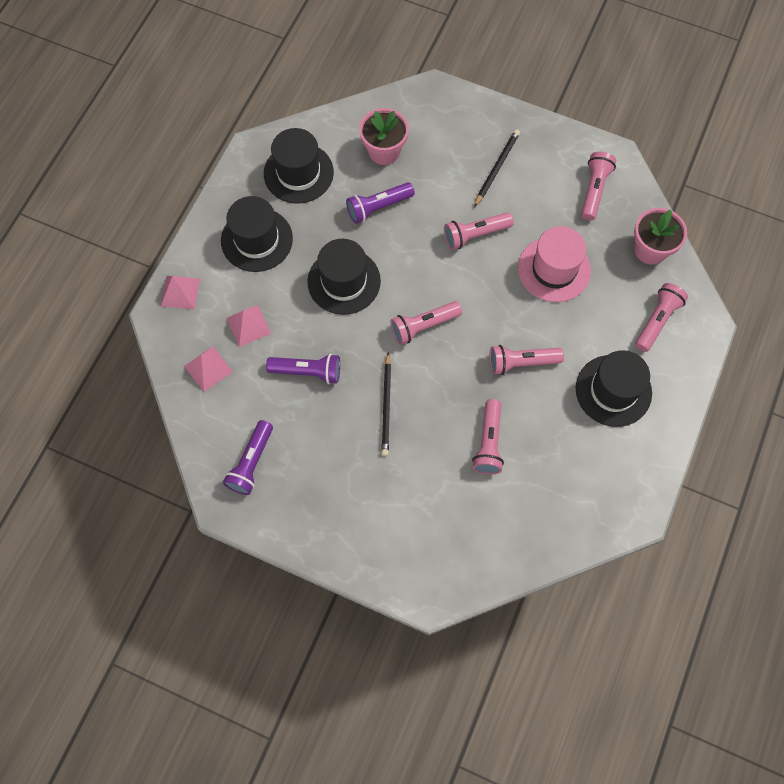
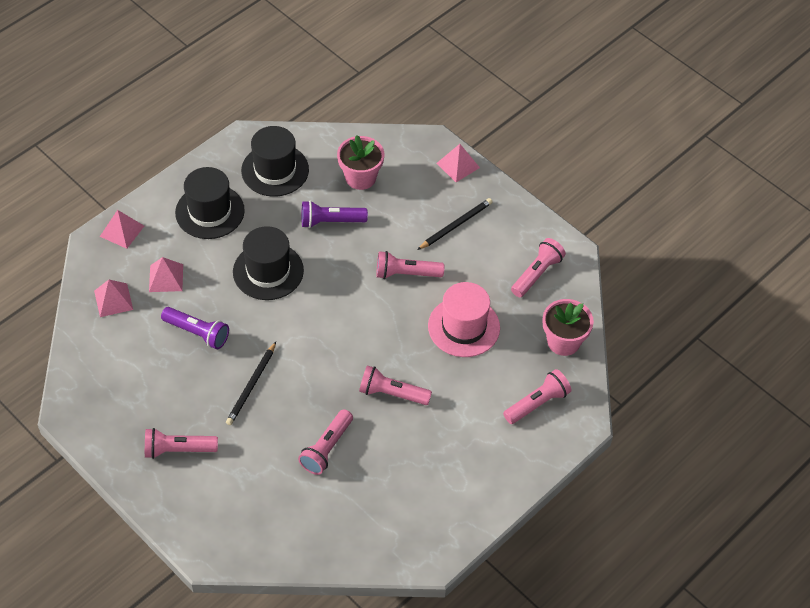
camera: 20 degrees right, 15 degrees down
(251, 462) = (110, 388): purple flashlight -> none
(423, 326) = (319, 332): pink flashlight -> pink flashlight (178, 449)
(469, 105) = (458, 165): none -> pink pyramid
(613, 390) = (464, 447): black hat -> none

